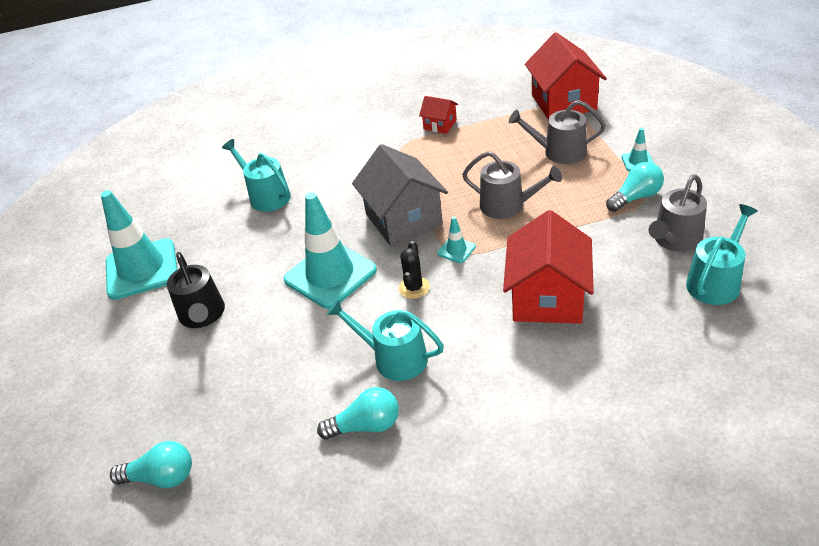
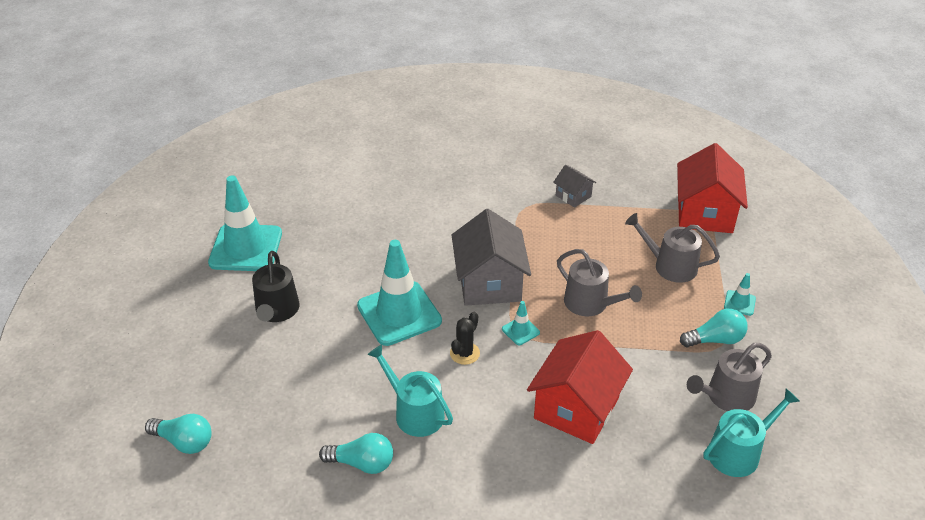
camera: 15 degrees right, 0 degrees up
(266, 196) = (381, 214): turquoise watering can -> none
(440, 125) = (573, 196): red house -> grey house

